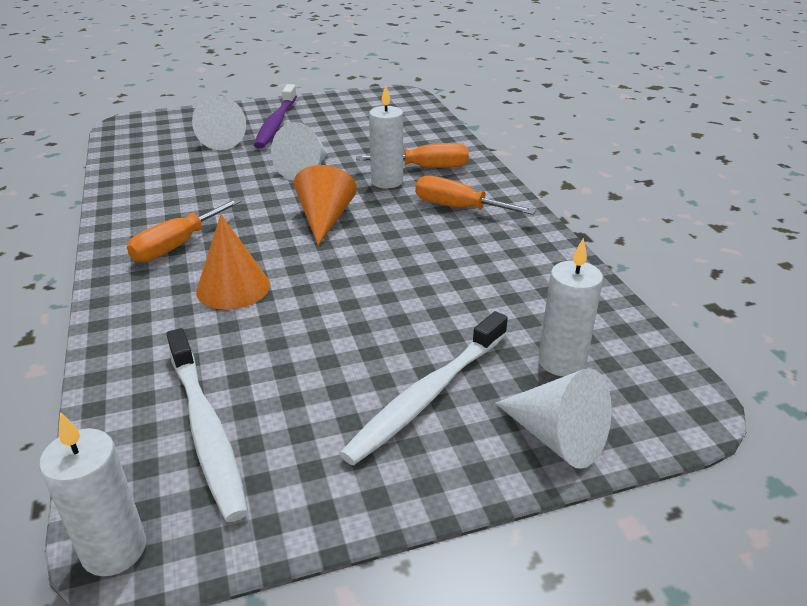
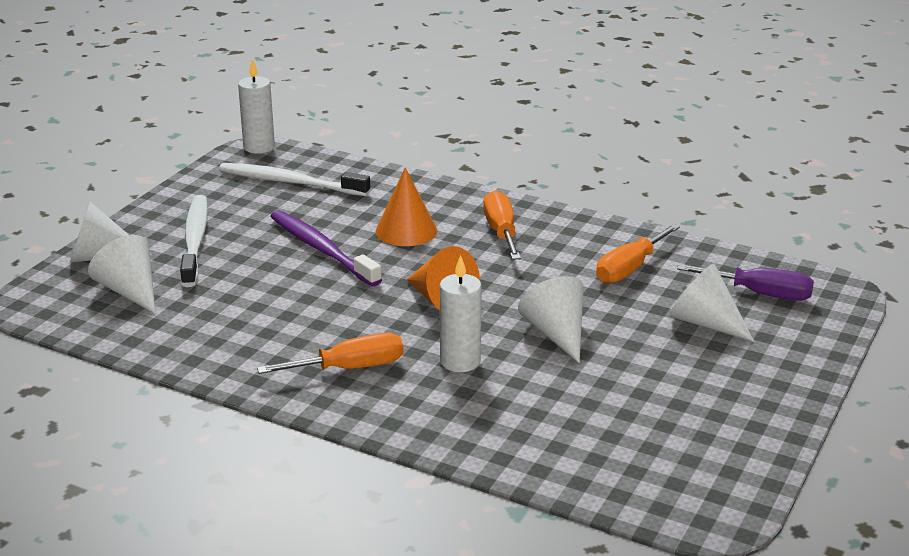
camera: 135 degrees right, 5 degrees down
(161, 138) = (760, 294): none -> purple screwdriver
(276, 123) = (717, 372): purple toothbrush -> purple toothbrush (322, 249)
(426, 168) = (452, 399): orange screwdriver -> orange screwdriver (629, 269)
(561, 362) = (130, 291): white candle -> white cone

